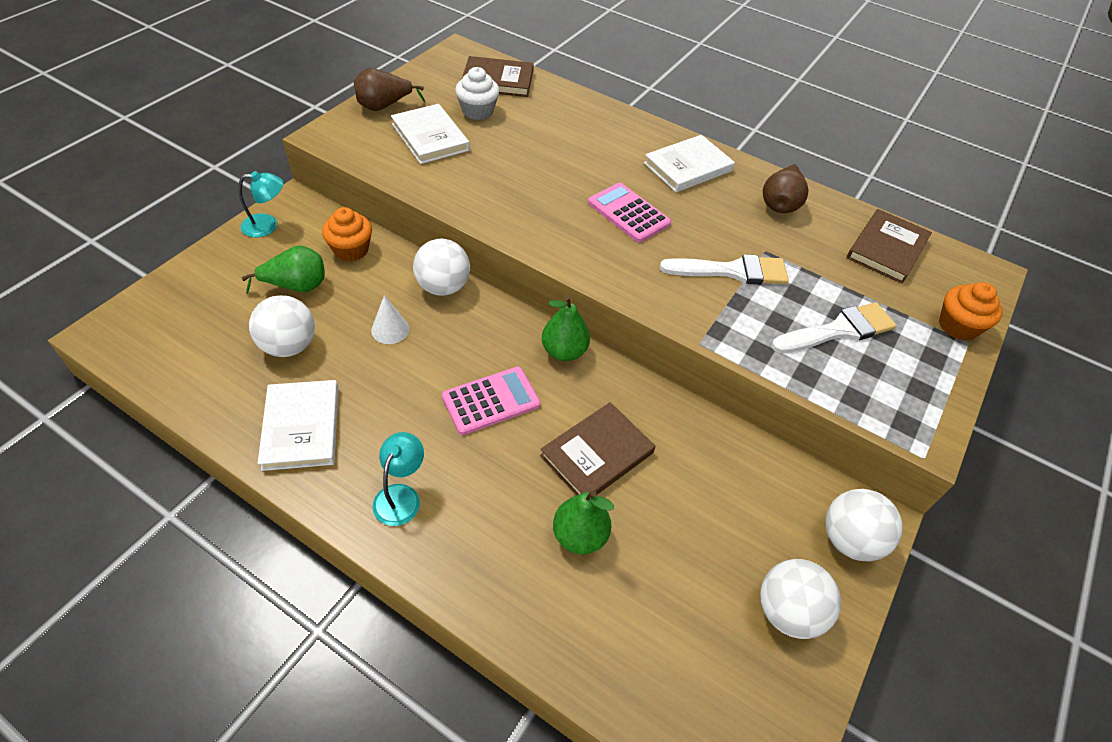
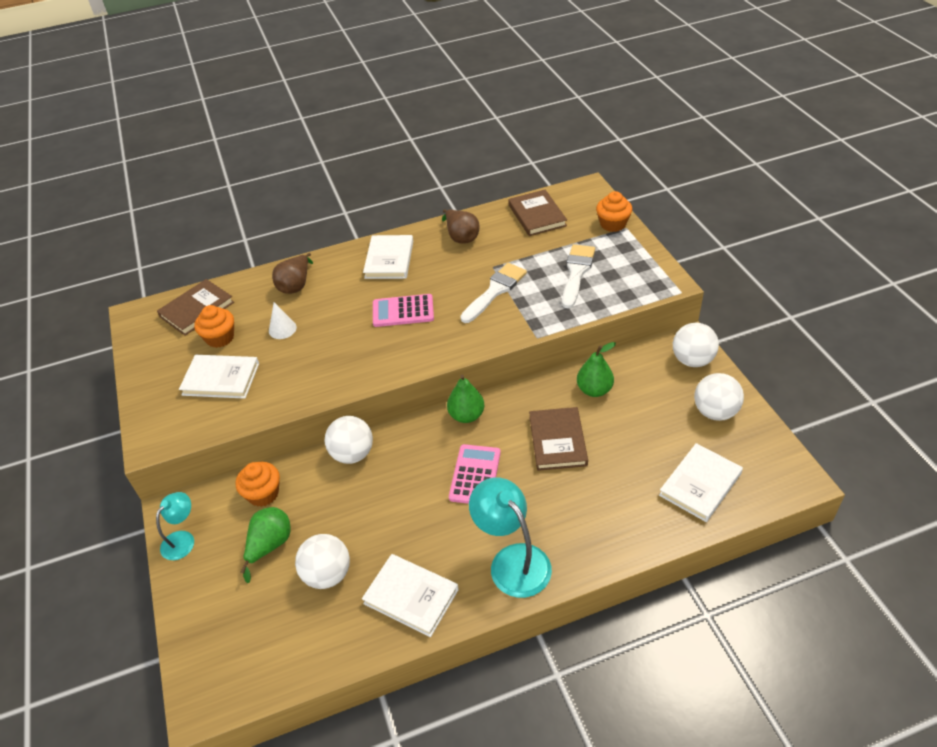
camera: 45 degrees left, 5 degrees down
(384, 106) = (155, 391): brown pear -> brown pear (296, 285)
(390, 329) = (365, 504): white cone -> white cone (282, 329)
(401, 496) = (512, 560): turquoise lamp -> turquoise lamp, size x1.70
(478, 111) = (220, 338): white cupcake -> orange cupcake
(579, 536) = (607, 480): green pear -> green pear (594, 390)
(653, 651) = (700, 484): none -> white book

